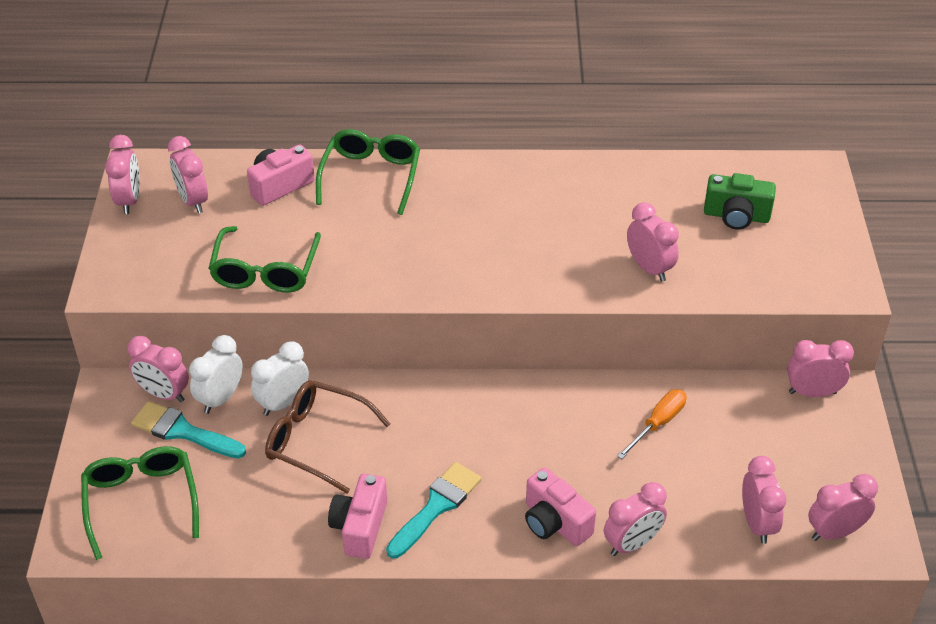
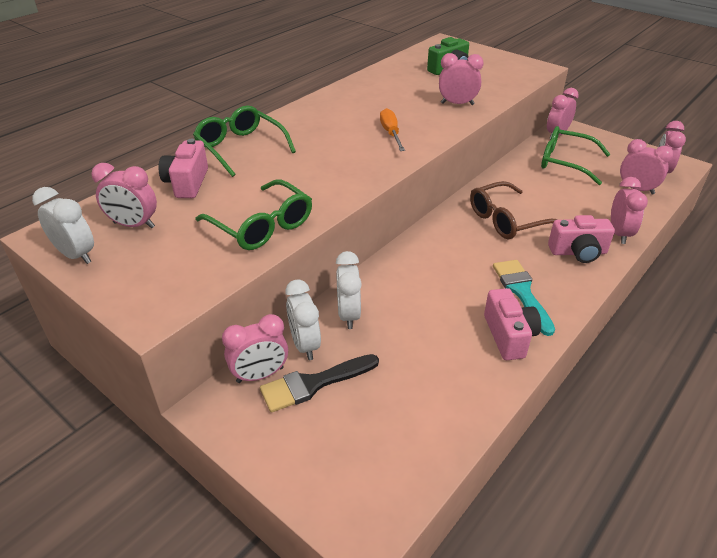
camera: 50 degrees left, 5 degrees down
(129, 200) = (76, 255): pink clock -> white clock
(141, 501) = (363, 450): green glasses -> green glasses (565, 162)
(182, 431) = (313, 384): turquoise brush -> black brush
(317, 441) = (404, 316): brown glasses -> brown glasses (506, 220)
(360, 527) = (509, 336): pink camera -> pink camera turned 150 degrees counterclockwise
(658, 423) = (532, 183): orange screwdriver -> orange screwdriver (391, 133)

